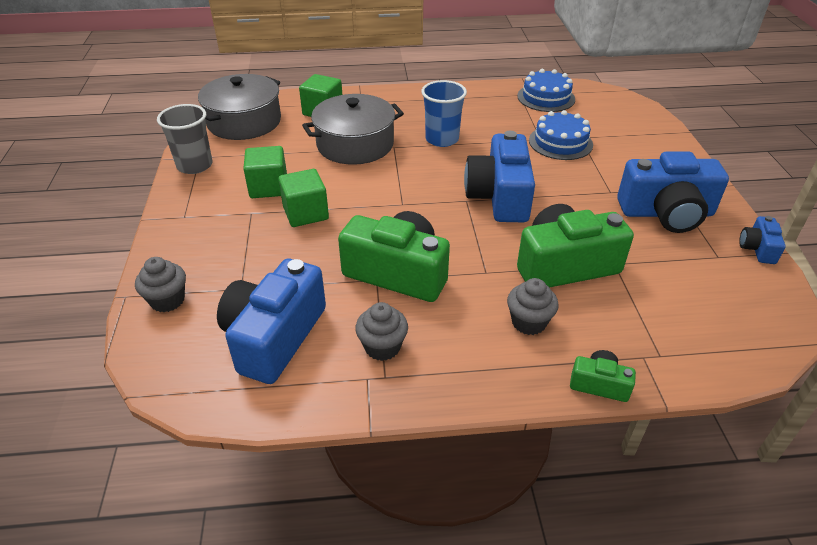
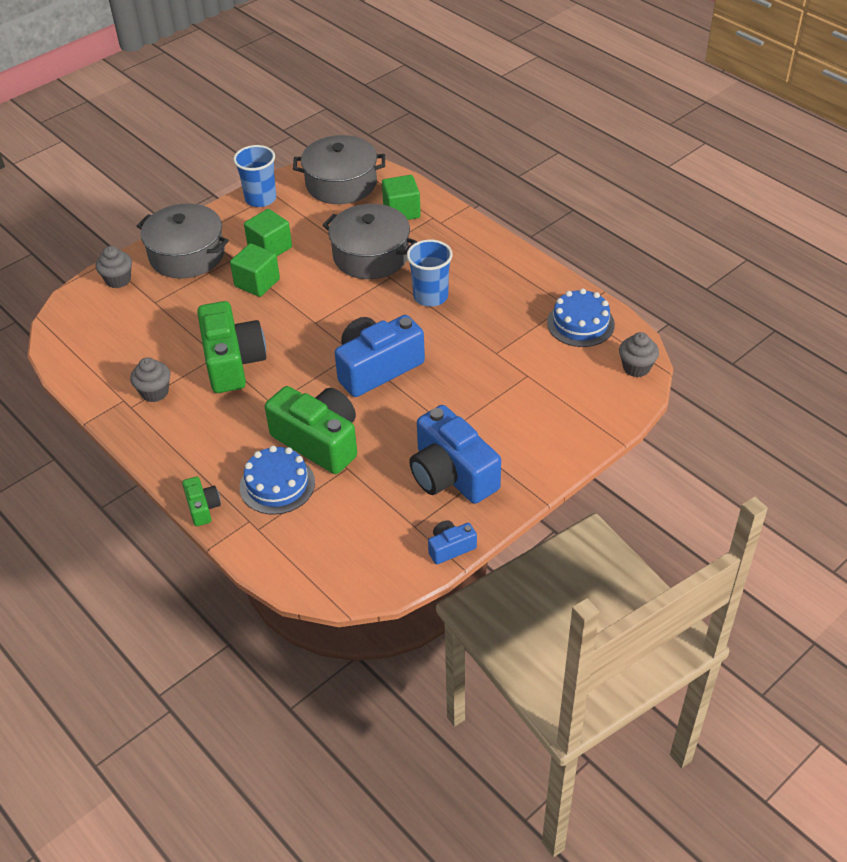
camera: 55 degrees right, 5 degrees up
(194, 165) = (260, 199): grey cup -> blue cup
(202, 238) = (187, 255): none -> grey pot
(274, 337) = (125, 342): blue camera -> none
(528, 322) = (236, 449): grey cupcake -> grey cupcake (636, 367)
(560, 142) = (503, 367): blue cake -> blue cake (277, 484)

